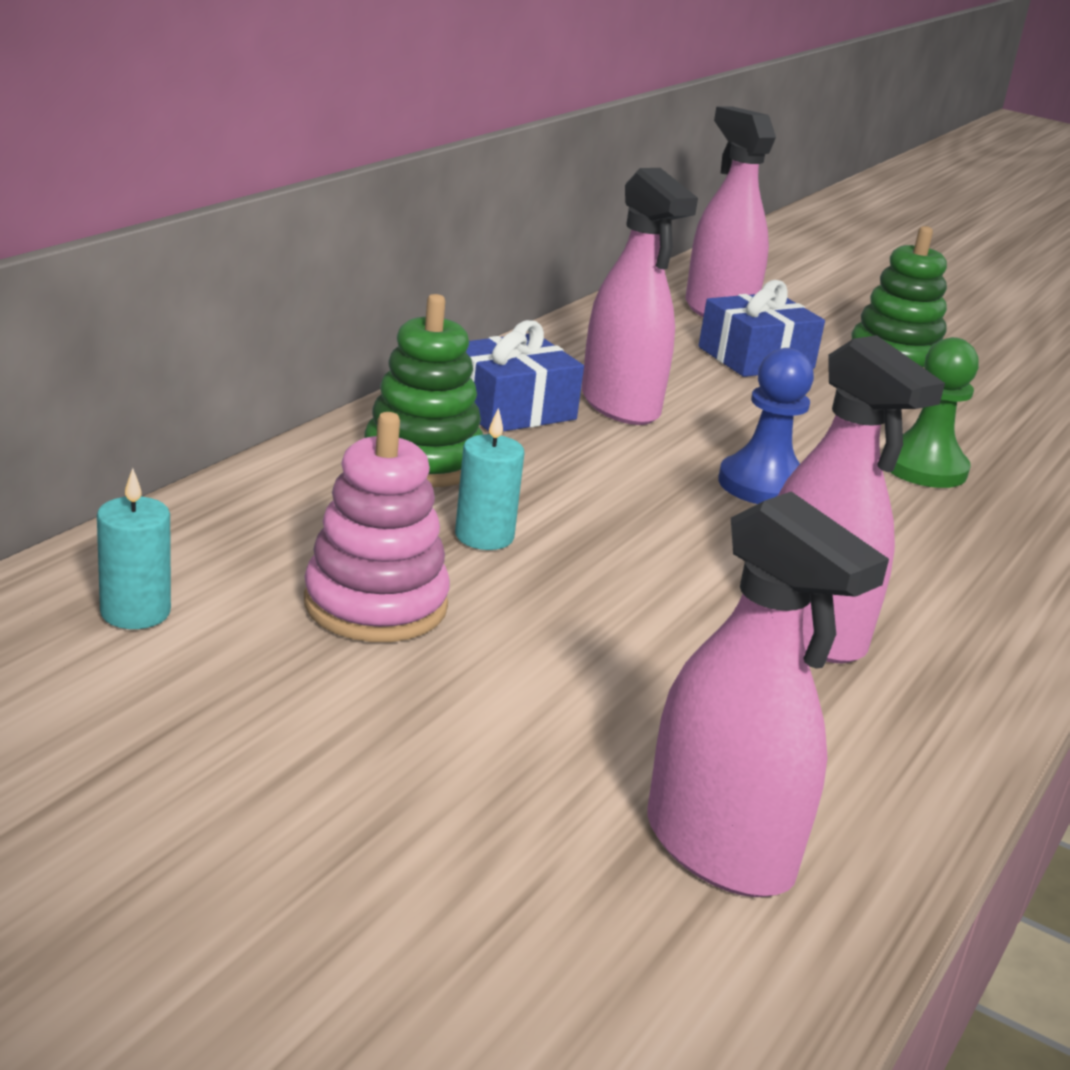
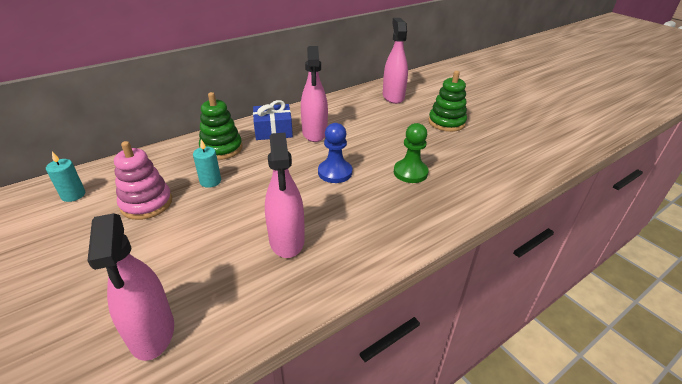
camera: 25 degrees right, 10 degrees up
(756, 358) = (388, 117): blue gift -> none

